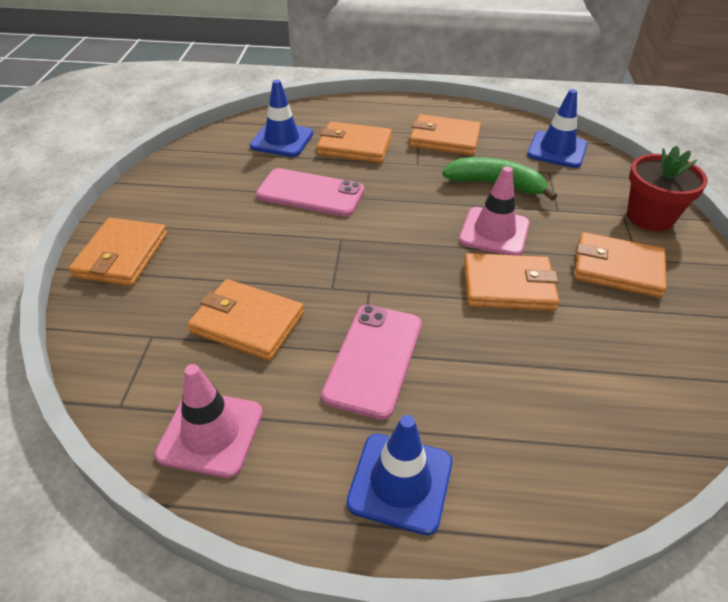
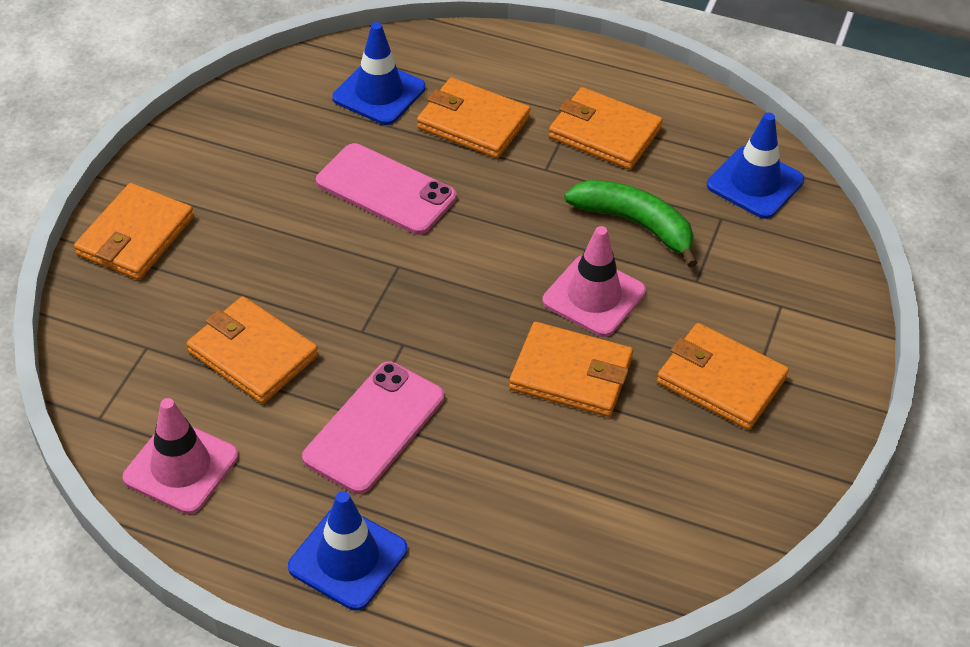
camera: 15 degrees right, 5 degrees up
(650, 217) = (815, 317): red flower pot -> none

